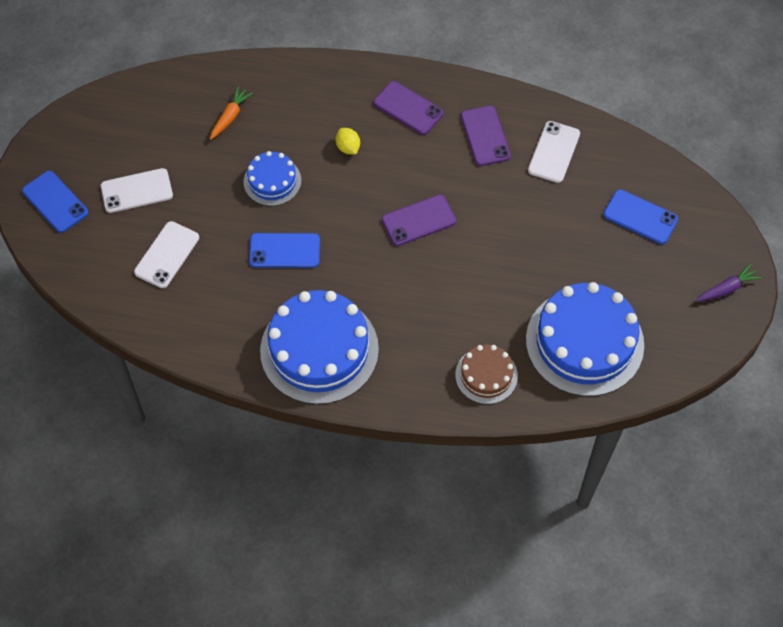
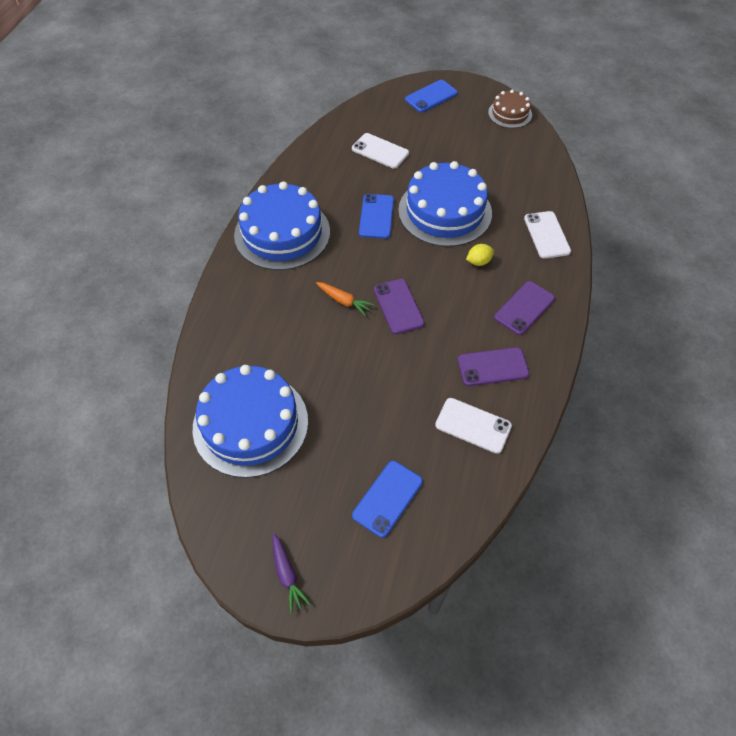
camera: 95 degrees right, 5 degrees down
(136, 191) = (439, 136): white phone -> white phone (547, 235)
(230, 117) = (510, 188): orange carrot -> orange carrot (344, 301)
(272, 181) = (445, 211): blue cake -> blue cake, size x1.92
(486, 375) = (234, 342): brown cake -> brown cake (510, 113)

